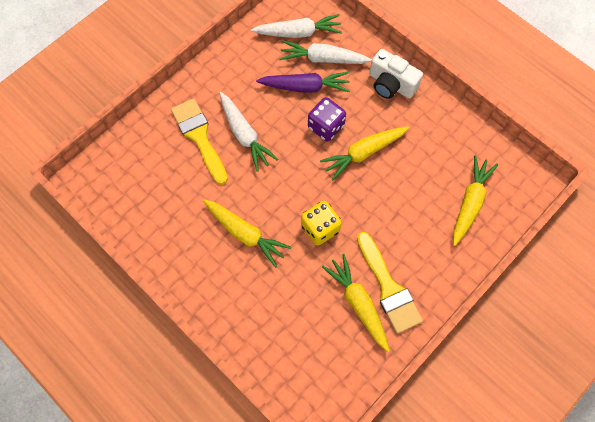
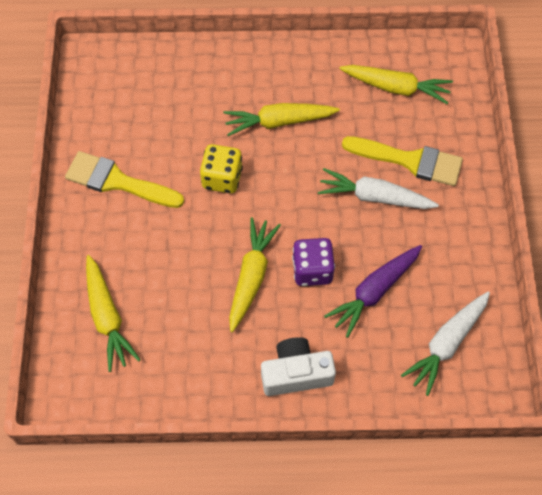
camera: 135 degrees right, 5 degrees down
(323, 59) = (391, 337): white carrot -> none
(358, 303) = (132, 149): yellow carrot -> yellow carrot (396, 88)

